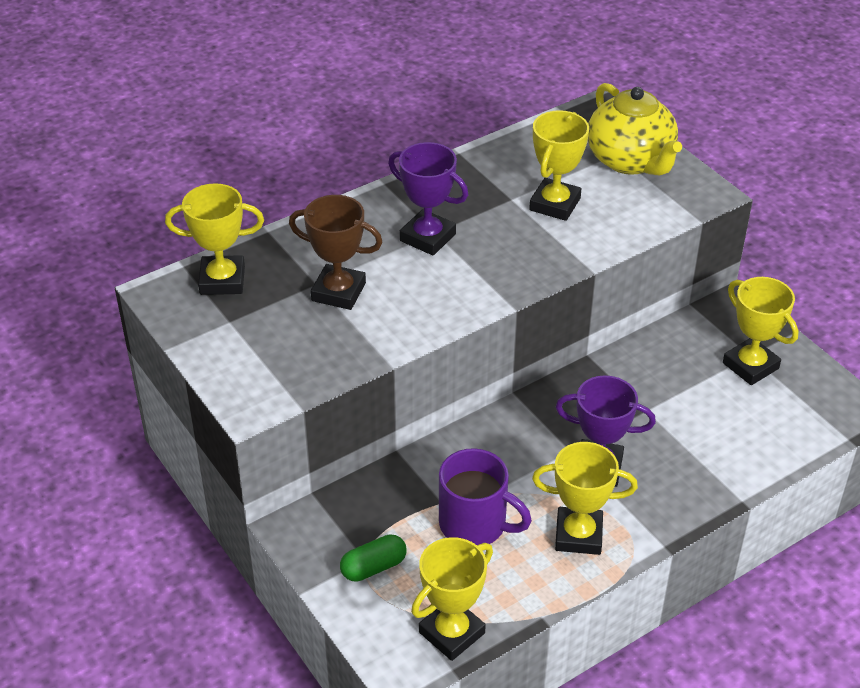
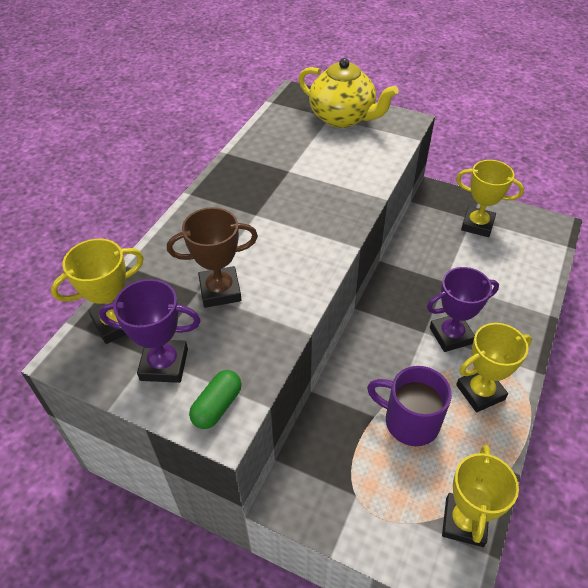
camera: 30 degrees left, 5 degrees up
(373, 567) = (368, 498): green capsule -> green capsule (217, 406)
(427, 237) = (253, 220): purple trophy -> purple trophy (164, 364)
(475, 524) = (409, 421): purple mug -> purple mug turned 150 degrees counterclockwise
(555, 204) = (320, 163): yellow trophy -> none

